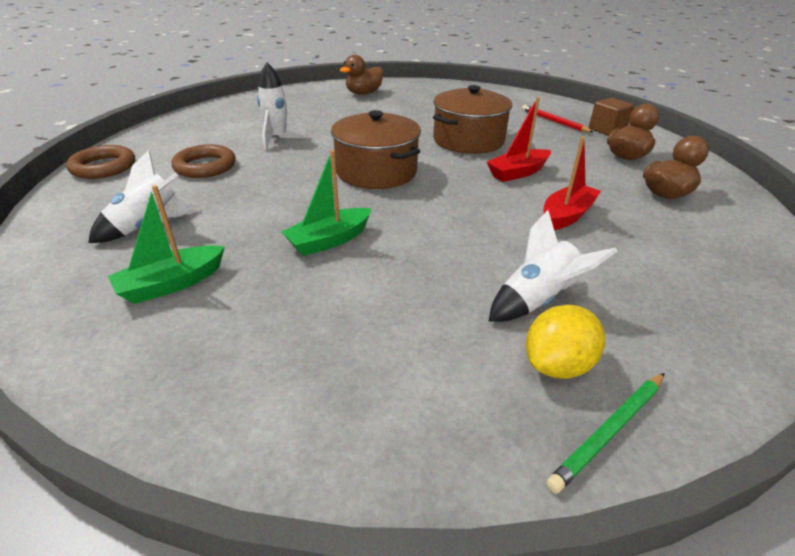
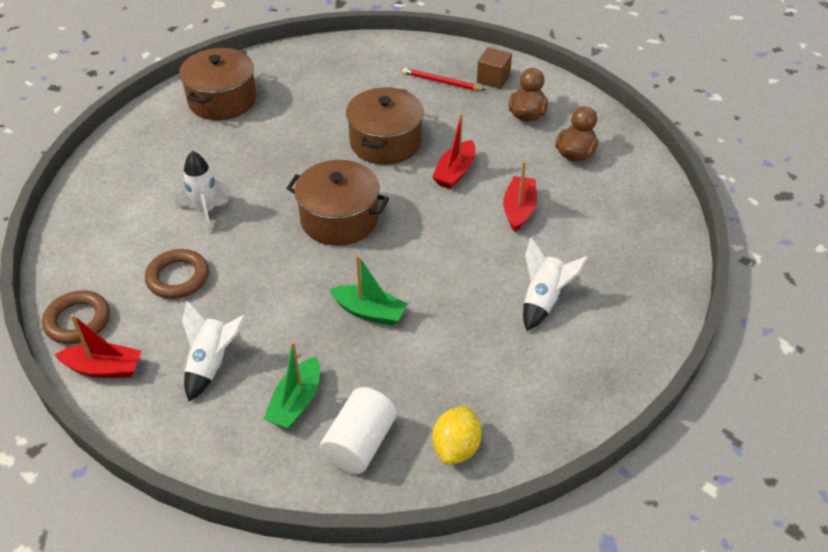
camera: 30 degrees left, 10 degrees up
(73, 199) = (104, 368): none -> red boat
(179, 352) = (359, 443): none -> white cylinder
(329, 240) = (369, 312): green boat -> green boat turned 90 degrees counterclockwise
(363, 93) = (222, 100): brown duck -> brown pot
(557, 365) = (580, 342): yellow lemon -> yellow lemon (456, 447)
(609, 431) = (624, 370): green pencil -> none

